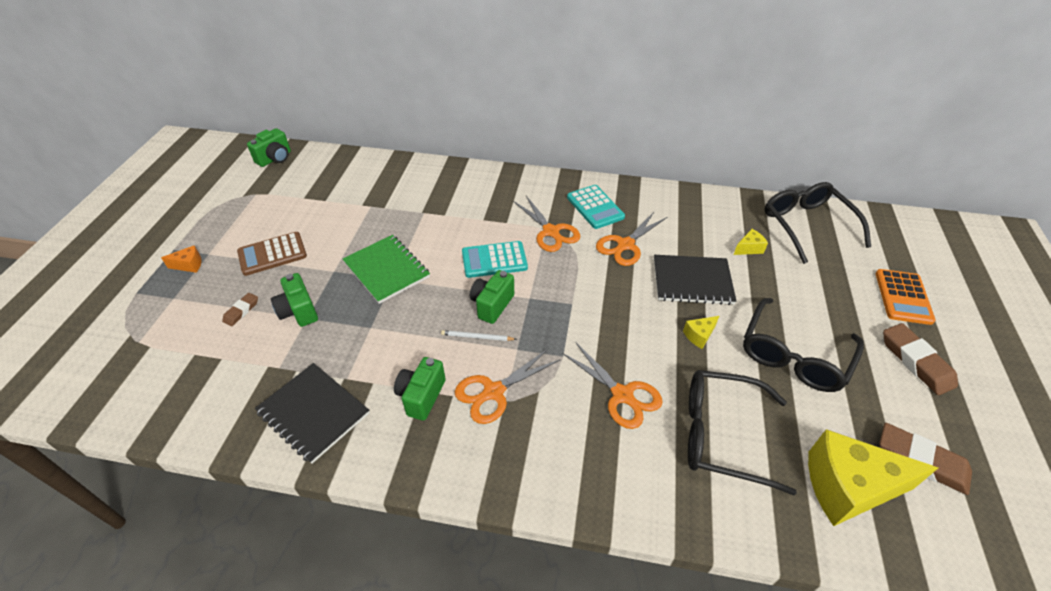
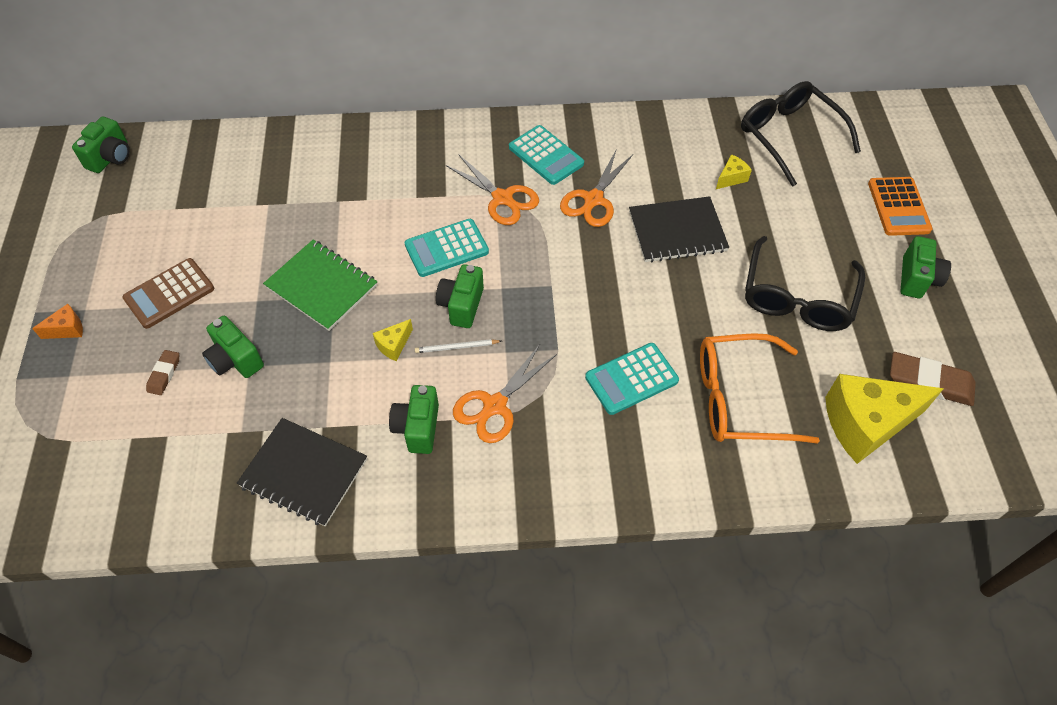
camera: 15 degrees left, 10 degrees up
(622, 395) = (631, 379): orange scissors -> turquoise calculator
(699, 335) = (697, 295): yellow cheese -> yellow cheese (393, 345)
(722, 435) = (740, 399): black glasses -> orange glasses
(916, 362) = (917, 279): brown eraser -> green camera

